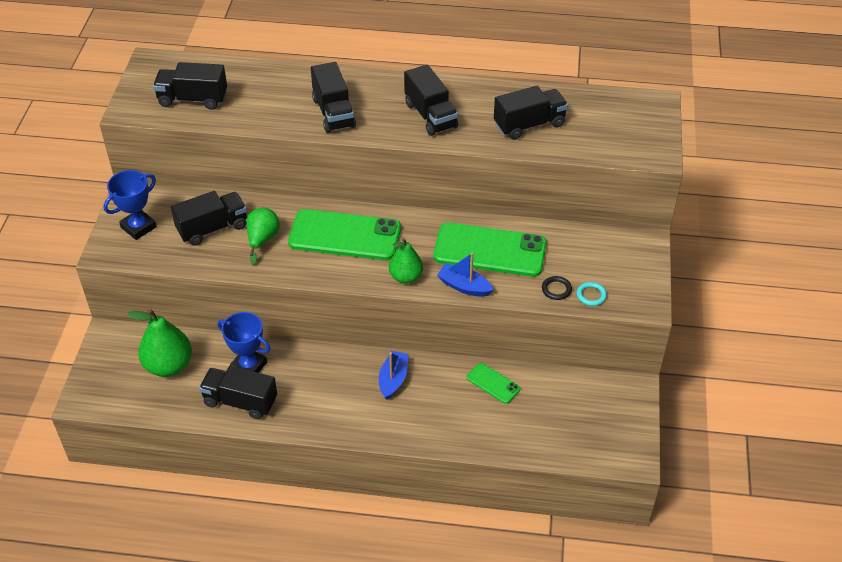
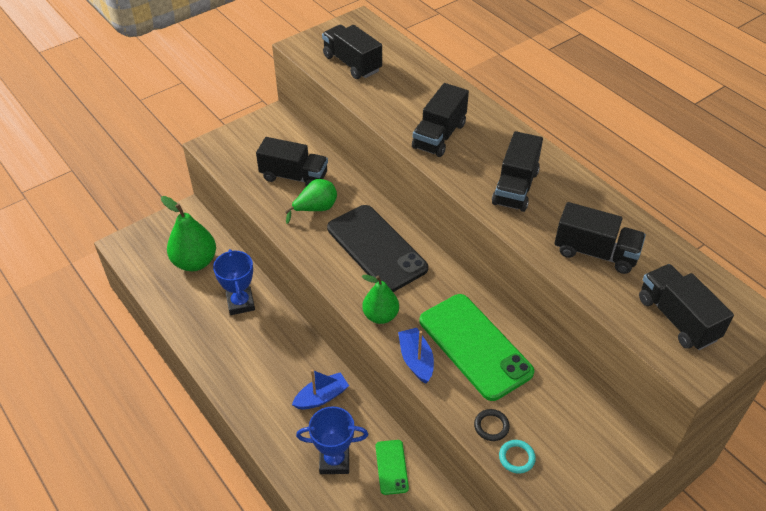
camera: 45 degrees right, 0 degrees up
(138, 227) = (250, 143): blue trophy -> blue trophy (334, 461)
(240, 401) = (205, 324): black truck -> black truck (677, 318)
(345, 235) = (376, 248): green phone -> black phone

